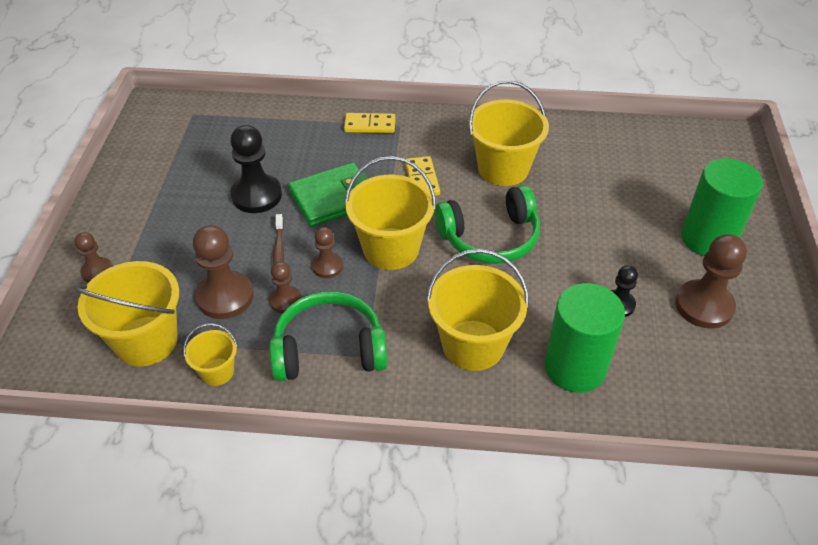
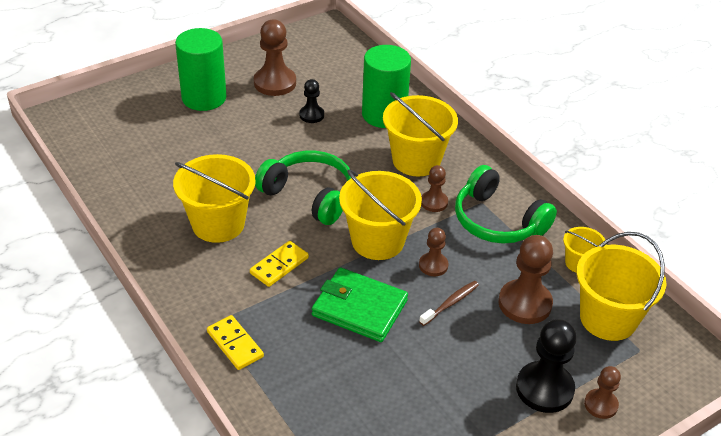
camera: 130 degrees left, 5 degrees down
(256, 195) = (410, 362): black pawn -> black pawn (544, 389)
(285, 301) = (488, 267): brown pawn -> brown pawn (434, 202)

